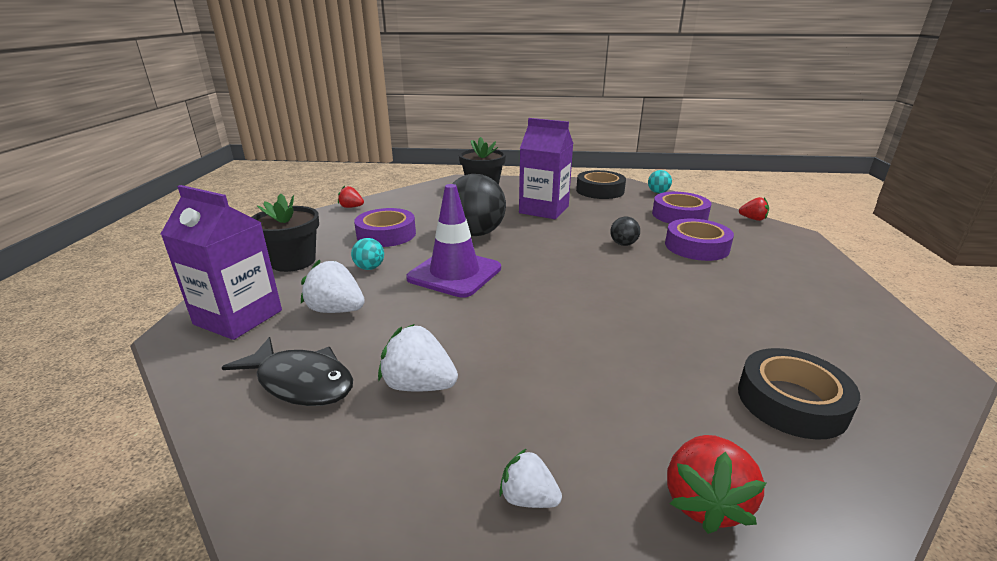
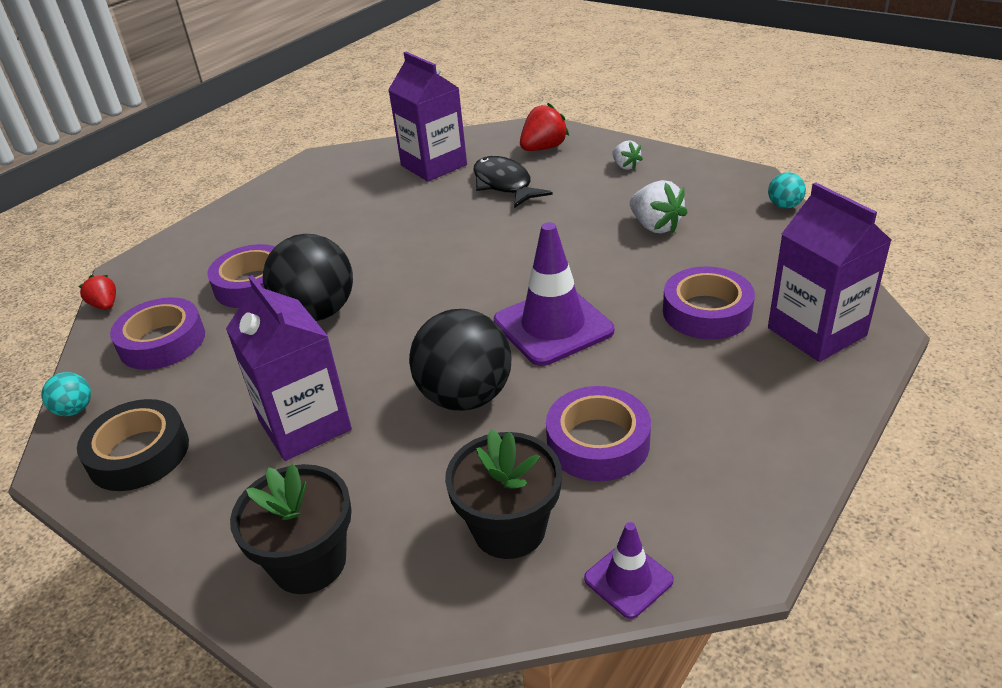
camera: 145 degrees left, 10 degrees up
(293, 261) = (757, 416): black flower pot -> black flower pot (509, 528)
(301, 382) = (746, 250): black fish -> black fish (504, 184)
(336, 310) = (706, 312): white strawberry -> purple tape
(351, 207) = (628, 579): red strawberry -> purple traffic cone
(369, 268) = (651, 368): turquoise ball -> turquoise ball (784, 206)
(623, 244) = (317, 313): black ball -> black ball, size x2.19
(791, 401) = (434, 165): black tape -> purple carton

